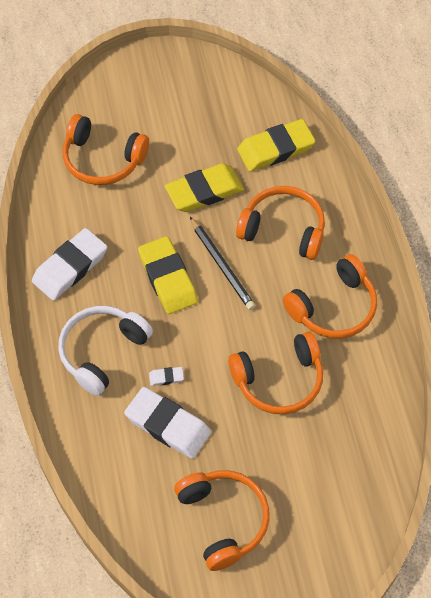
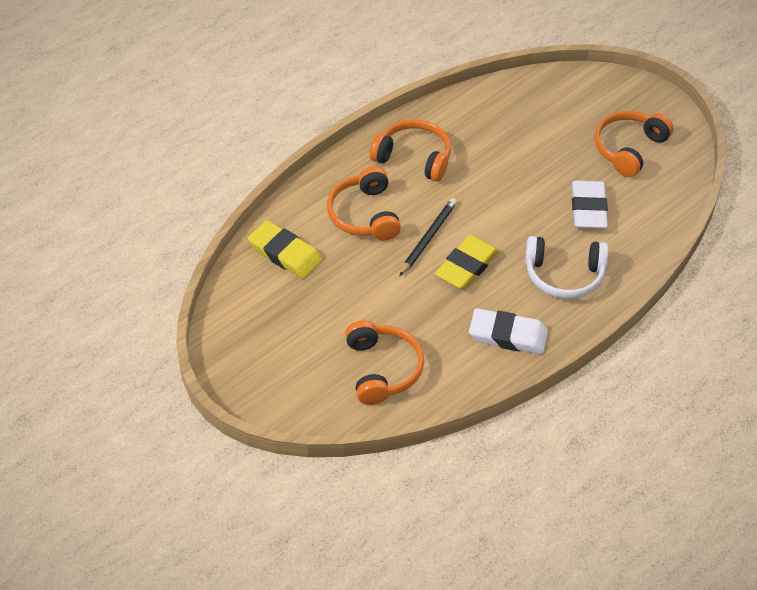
camera: 120 degrees left, 10 degrees down
(166, 377) = (552, 227): white eraser -> none
(204, 191) = (364, 281): yellow eraser -> none
(279, 380) = (500, 163): orange headphones -> none

